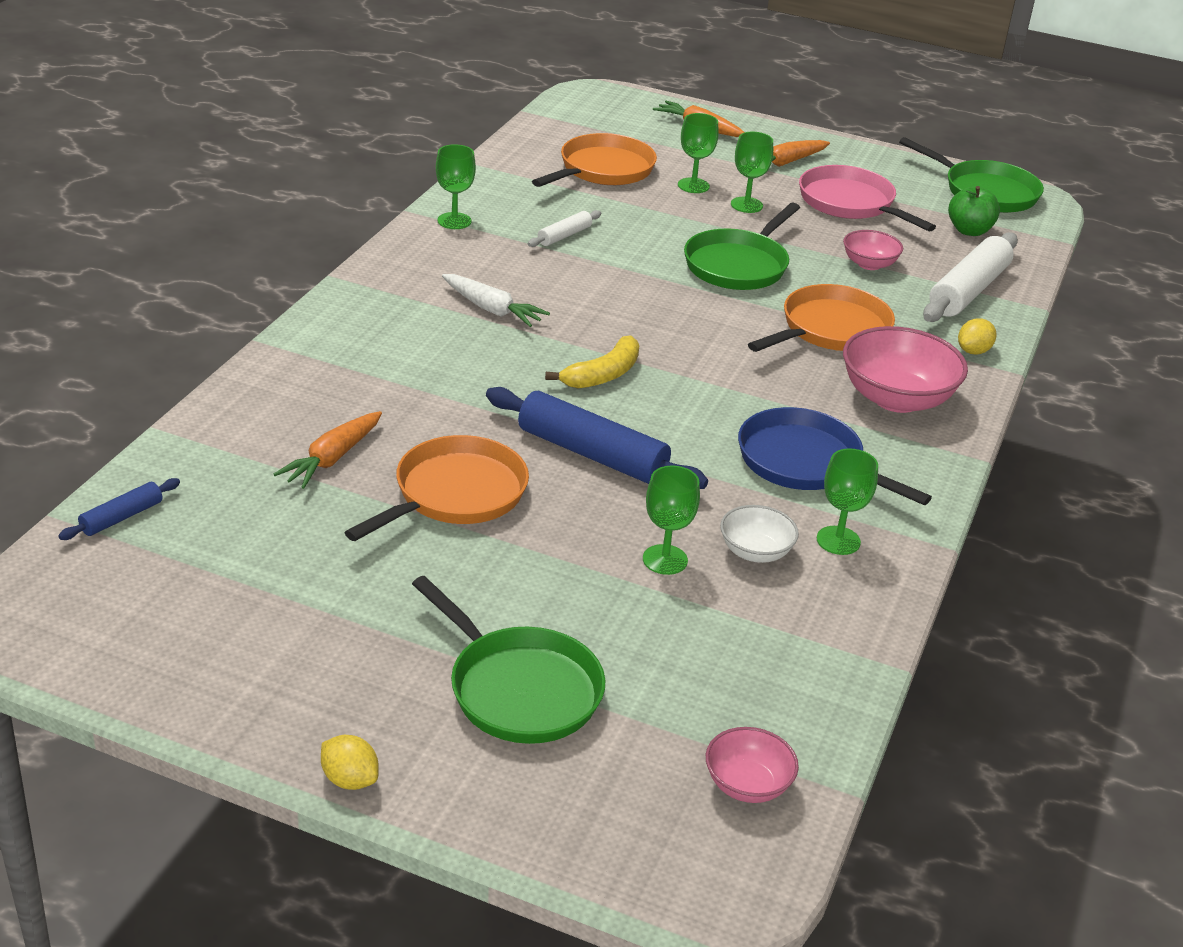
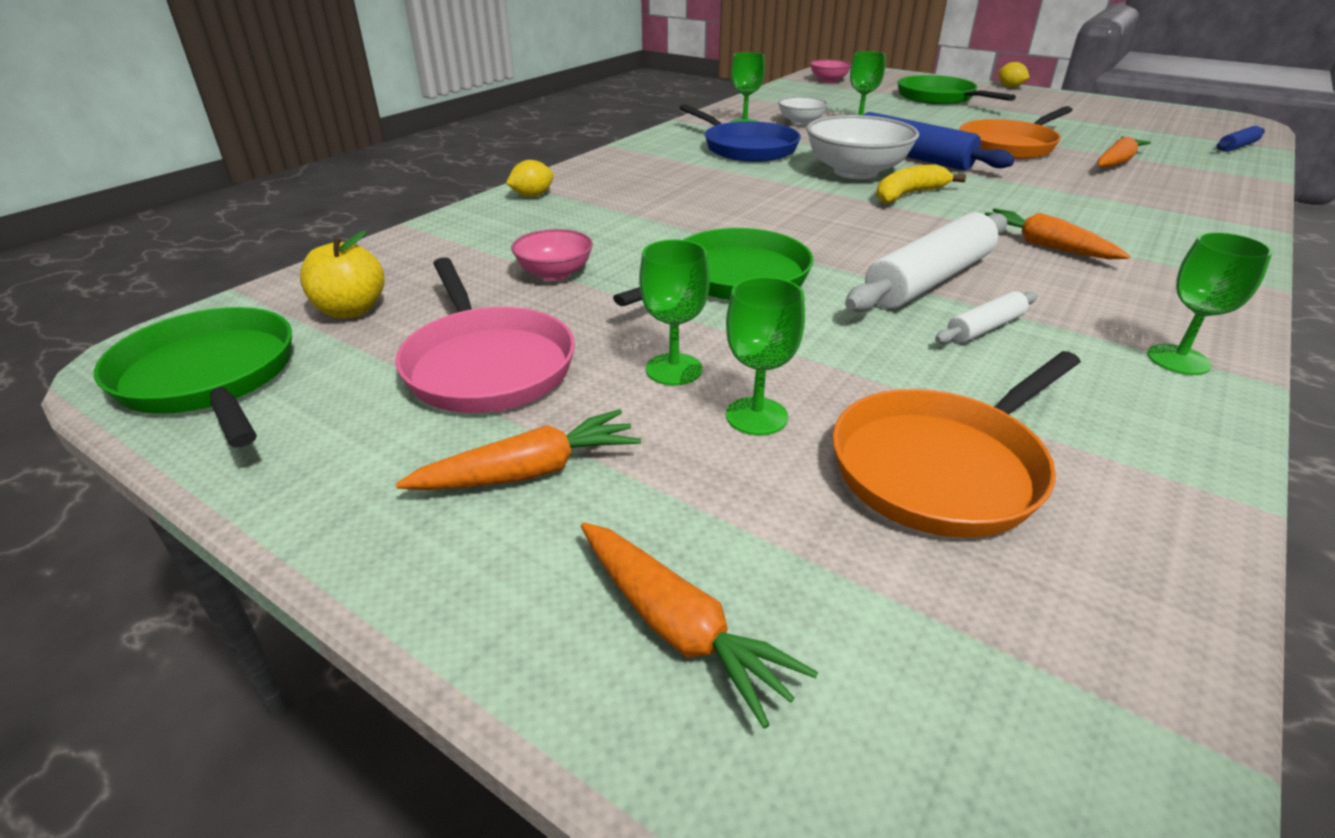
camera: 165 degrees left, 0 degrees up
(492, 309) = (1045, 246): white carrot -> orange carrot
(660, 415) = (855, 172): none -> white bowl
(830, 330) = (663, 215): orange pan -> none
(896, 398) = (643, 172): pink bowl -> none
(968, 291) = (464, 241): white rolling pin -> white rolling pin (929, 280)
(969, 231) = (351, 310): green apple -> yellow apple

